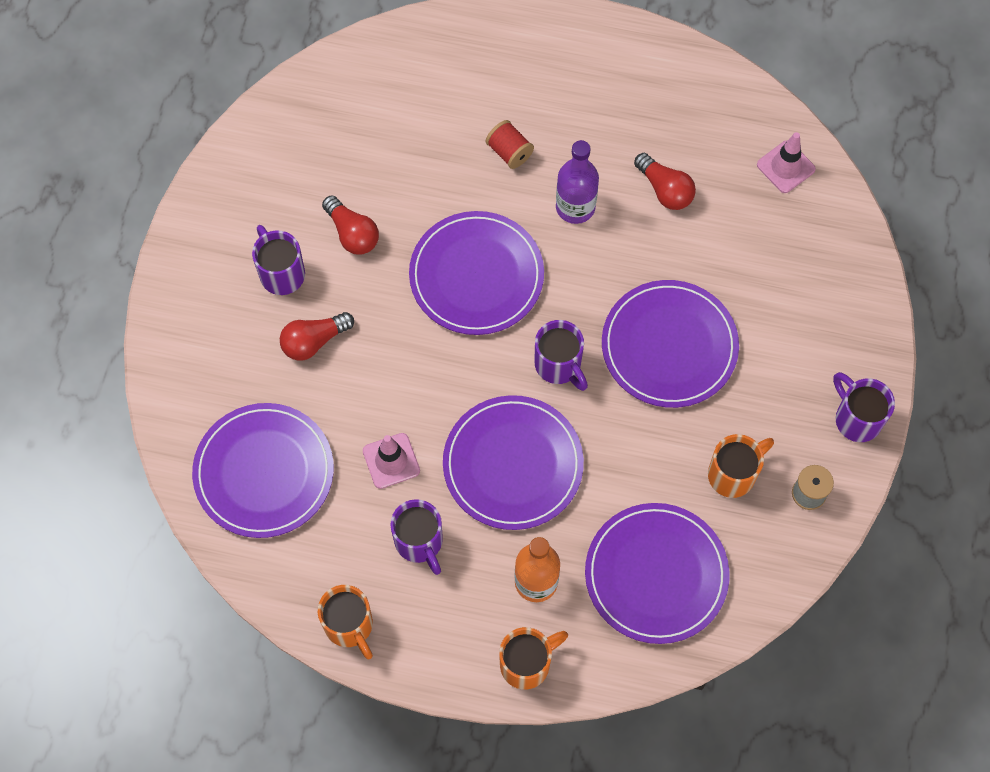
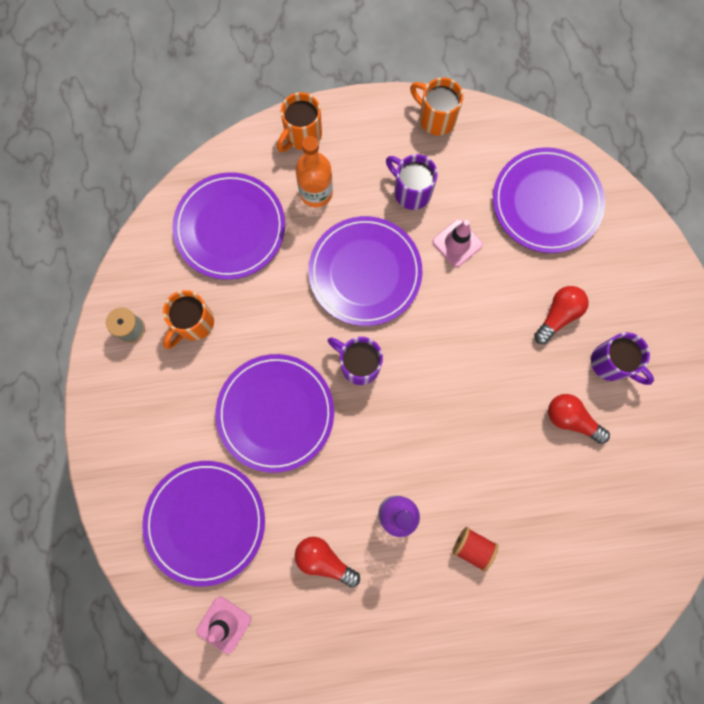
camera: 160 degrees right, 10 degrees up
(476, 275) = (454, 418): purple plate -> purple plate (205, 522)
(856, 419) = (107, 404): purple mug -> none

